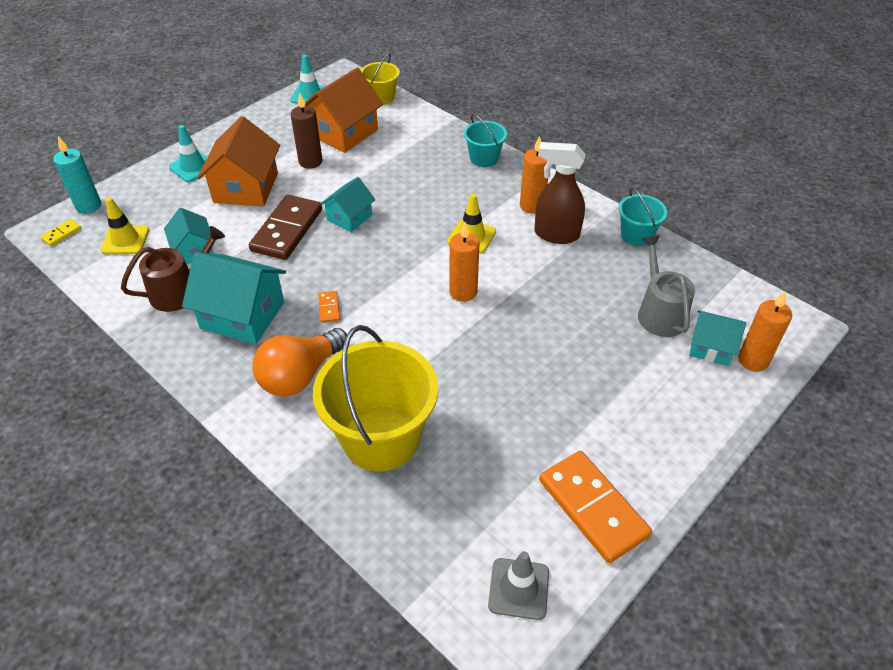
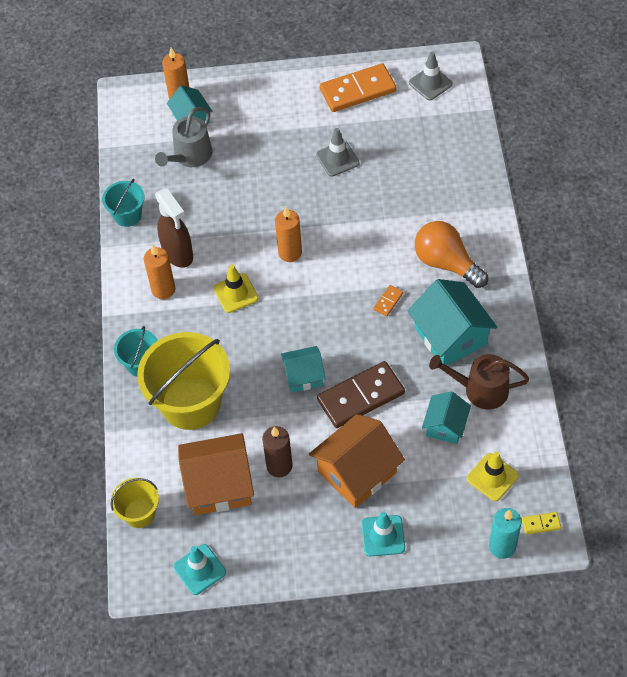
camera: 135 degrees left, 10 degrees up
(300, 375) = (446, 263): orange light bulb -> orange light bulb turned 135 degrees counterclockwise
(381, 438) = (431, 193): yellow bucket -> yellow bucket (191, 403)
(520, 407) = (337, 159): none -> grey traffic cone
(593, 508) = (357, 90): orange domino -> orange domino turned 60 degrees clockwise

